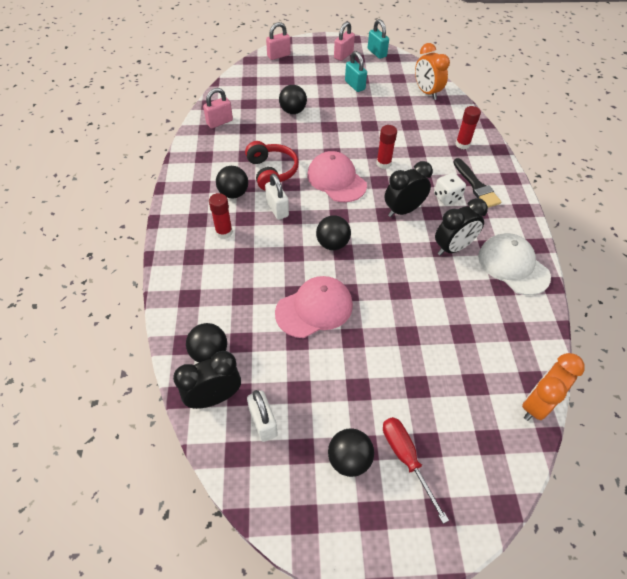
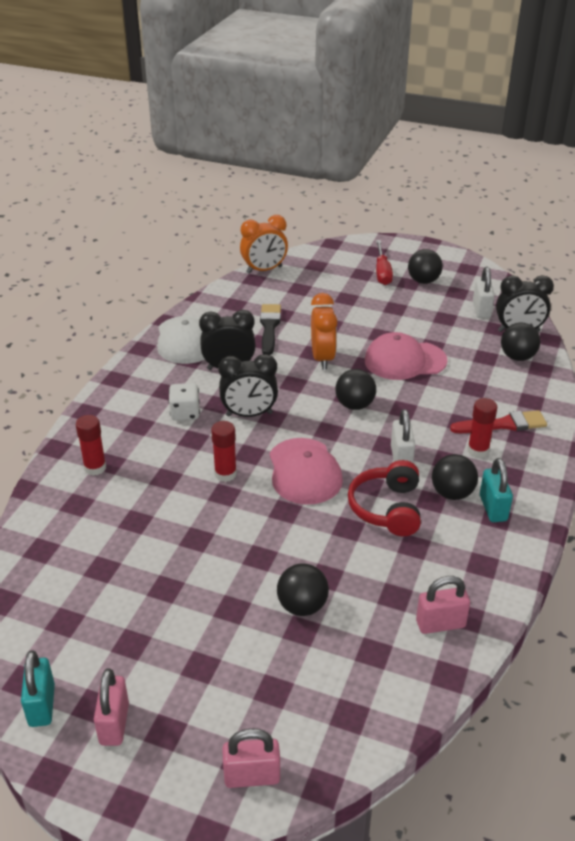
camera: 155 degrees left, 15 degrees down
(209, 263) = (503, 424): none -> red brush
(343, 55) = (114, 723): pink padlock -> pink padlock turned 60 degrees counterclockwise
(354, 85) = (156, 629): turquoise padlock -> turquoise padlock (493, 508)
(426, 92) = (50, 570): orange clock -> orange clock (322, 358)
(476, 186) = (137, 415): black brush -> black brush (269, 327)

